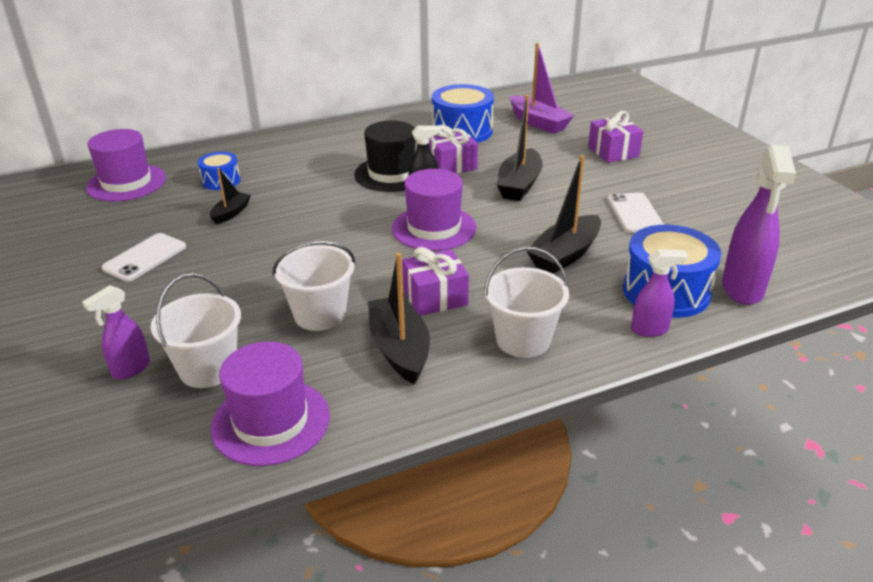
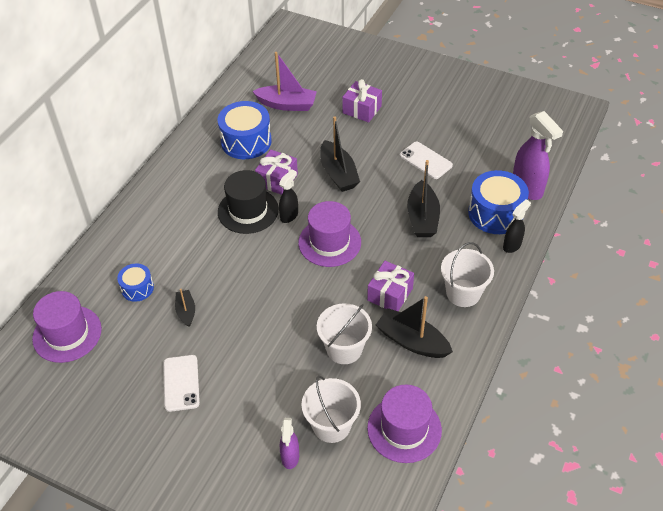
camera: 40 degrees left, 15 degrees up
(650, 330) = (512, 245): purple spray bottle -> black spray bottle

